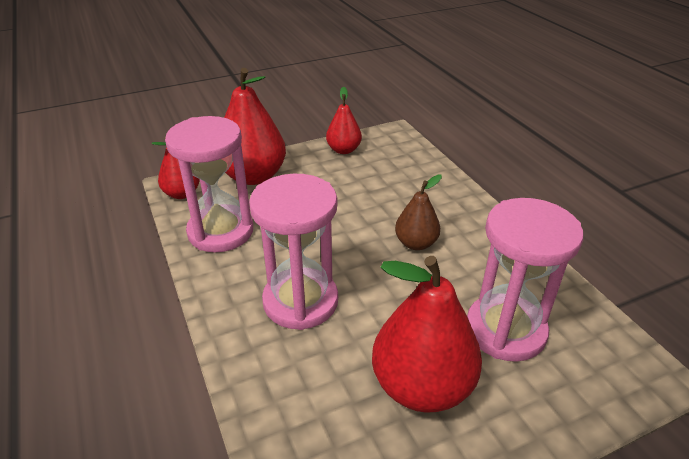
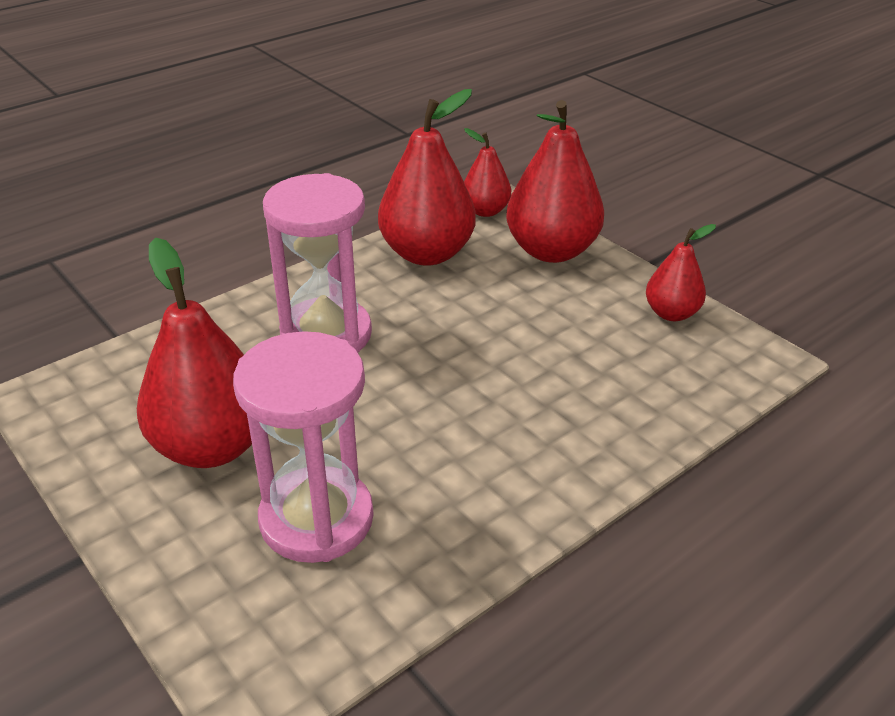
camera: 75 degrees right, 0 degrees up
(220, 231) = (427, 254): pink hourglass -> red pear
(416, 243) = (470, 415): brown pear -> none

